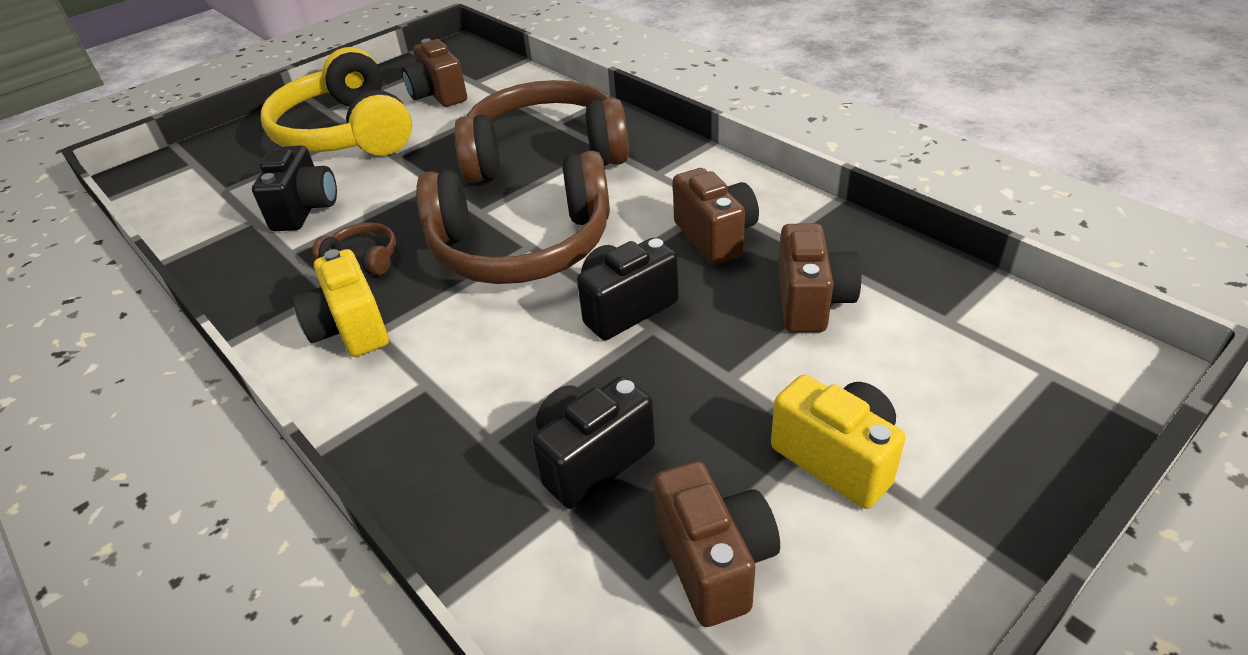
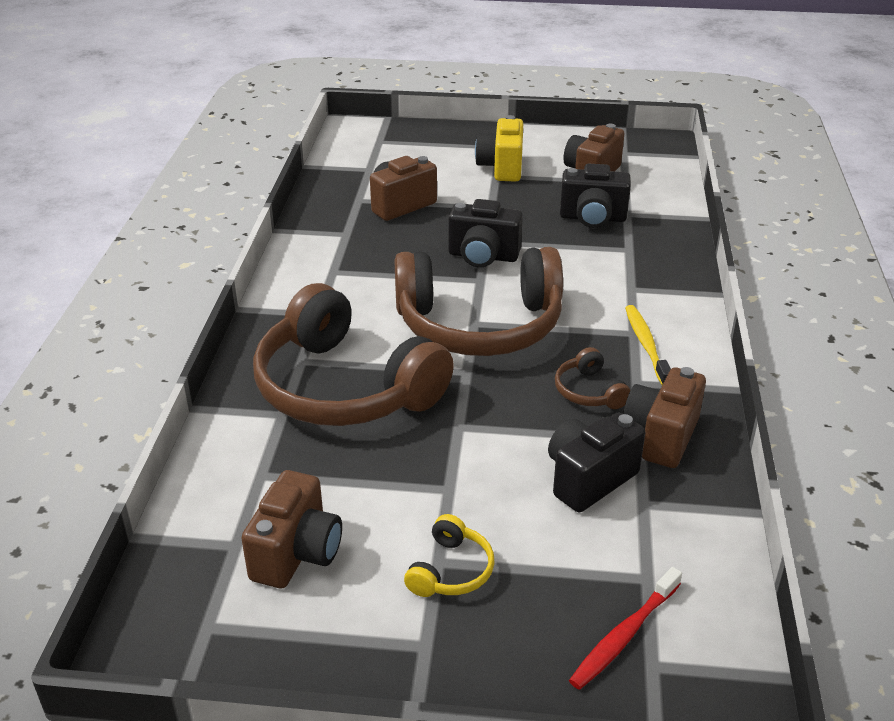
camera: 135 degrees left, 5 degrees down
(219, 164) = (624, 635): none -> red toothbrush
(346, 132) = (451, 570): yellow headphones -> yellow headphones, size x0.40
(350, 329) = (646, 345): yellow camera -> yellow toothbrush
(521, 246) = (479, 325): brown headphones -> brown headphones turned 135 degrees clockwise
(715, 237) = (373, 256): brown camera -> brown camera (661, 436)

